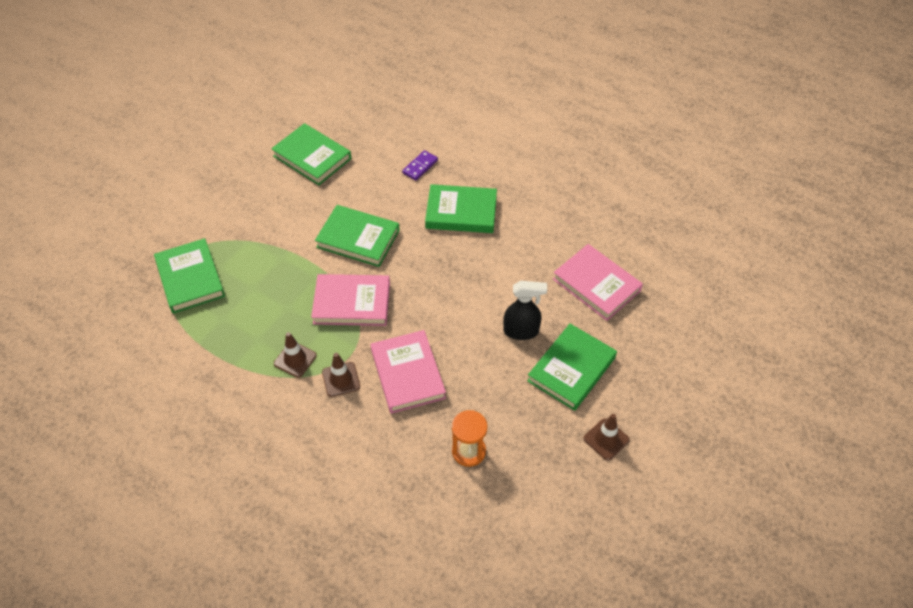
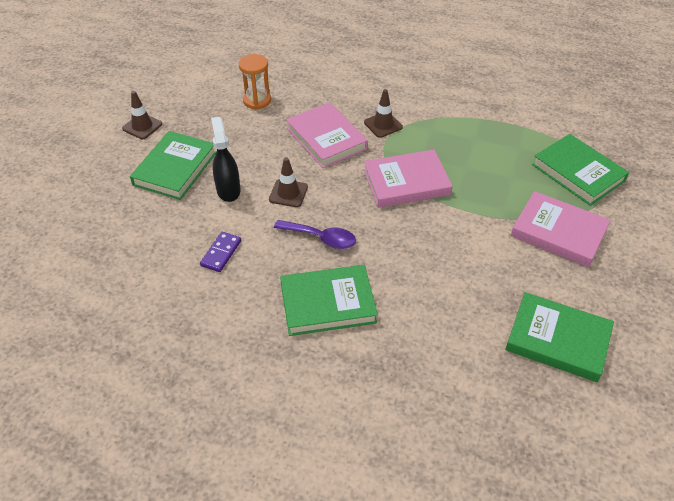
camera: 165 degrees right, 5 degrees down
(295, 359) = (431, 131): brown traffic cone -> brown traffic cone (288, 193)
(358, 238) = (435, 245): green book -> none
(420, 167) = (406, 358): purple domino -> purple domino (221, 253)
(449, 264) = (321, 238): none -> purple spoon
(521, 331) = (228, 190): black spray bottle -> black spray bottle turned 90 degrees clockwise
(596, 285) = (151, 250): pink book -> pink book (558, 232)

